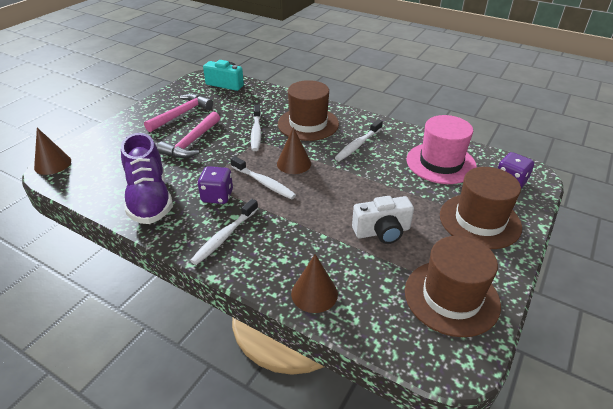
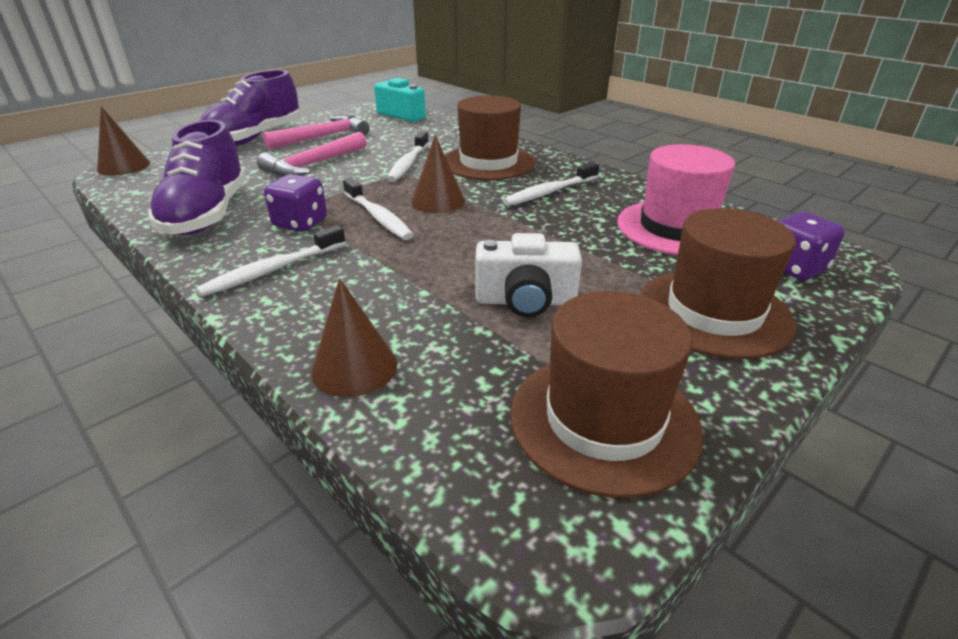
camera: 15 degrees right, 5 degrees down
(132, 122) = (255, 138): none -> purple shoe

